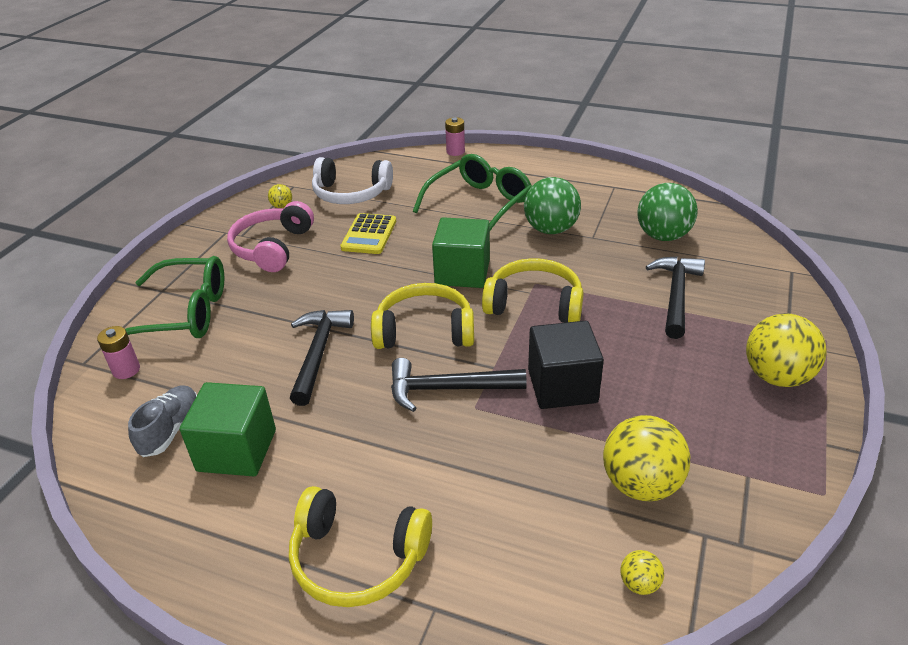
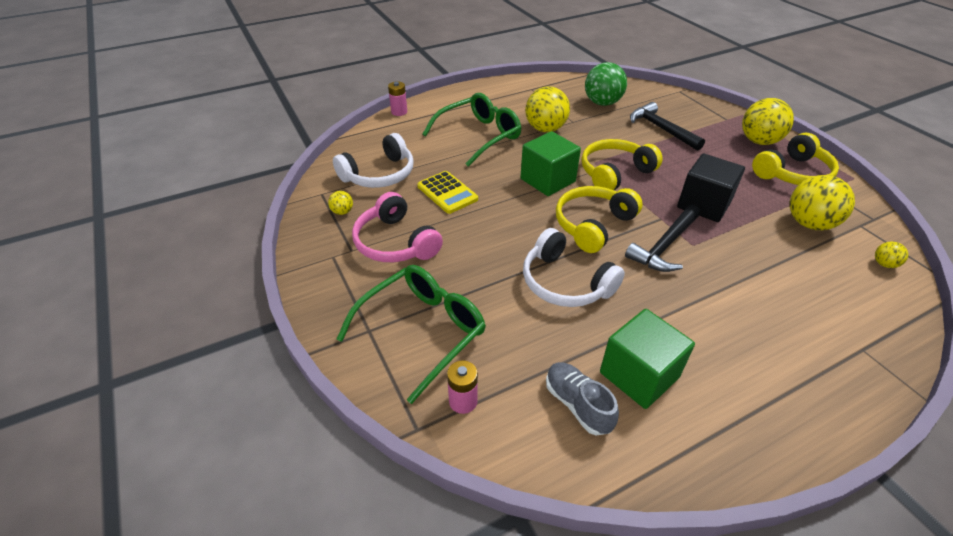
camera: 50 degrees left, 5 degrees up
(318, 354) = (565, 282): black hammer -> white headphones
(357, 558) = (799, 363): yellow headphones -> yellow headphones (792, 173)
(479, 204) = (479, 136): green glasses -> green glasses turned 60 degrees clockwise
(550, 229) = (545, 129): green ball -> yellow ball

